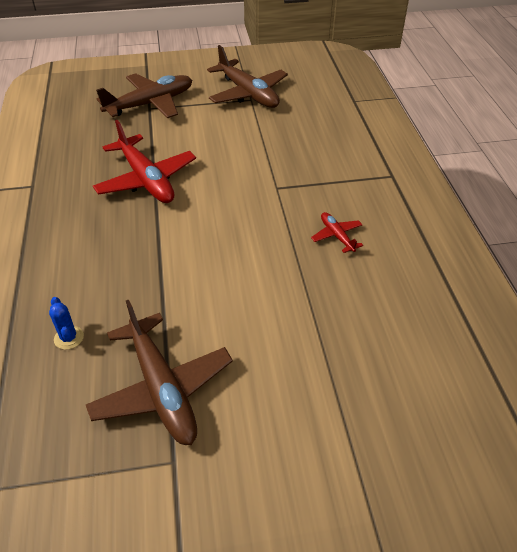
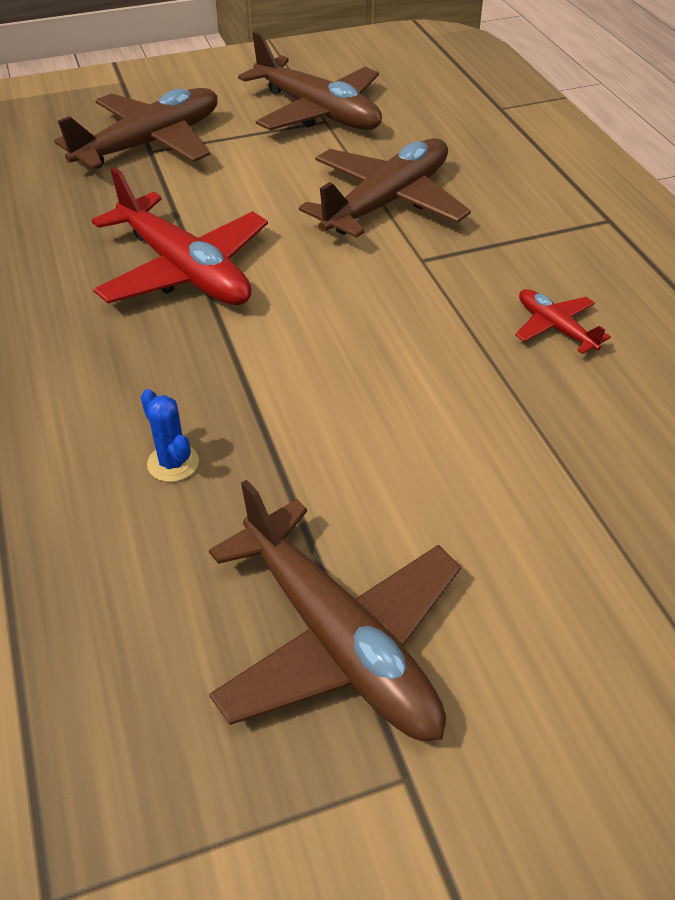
camera: 10 degrees left, 0 degrees up
(69, 338) = (127, 571): blue cactus -> blue cactus (173, 463)
(269, 152) = (387, 202): none -> brown plane

